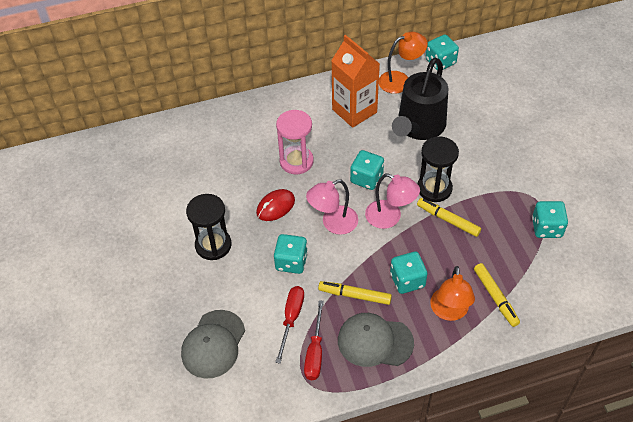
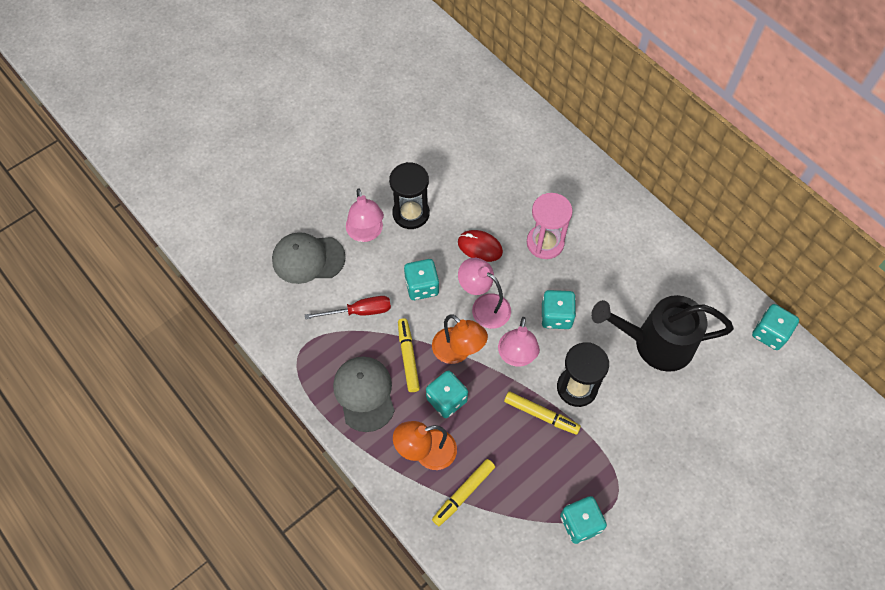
camera: 65 degrees right, 10 degrees up
(213, 287) = (366, 233): none -> pink lamp
(315, 352) = (332, 345): red screwdriver -> none
(354, 111) = (642, 271): orange carton -> none
(400, 80) = (715, 301): orange lamp -> orange lamp (458, 352)
(448, 220) = (541, 415): yellow marker -> yellow marker turned 105 degrees clockwise

